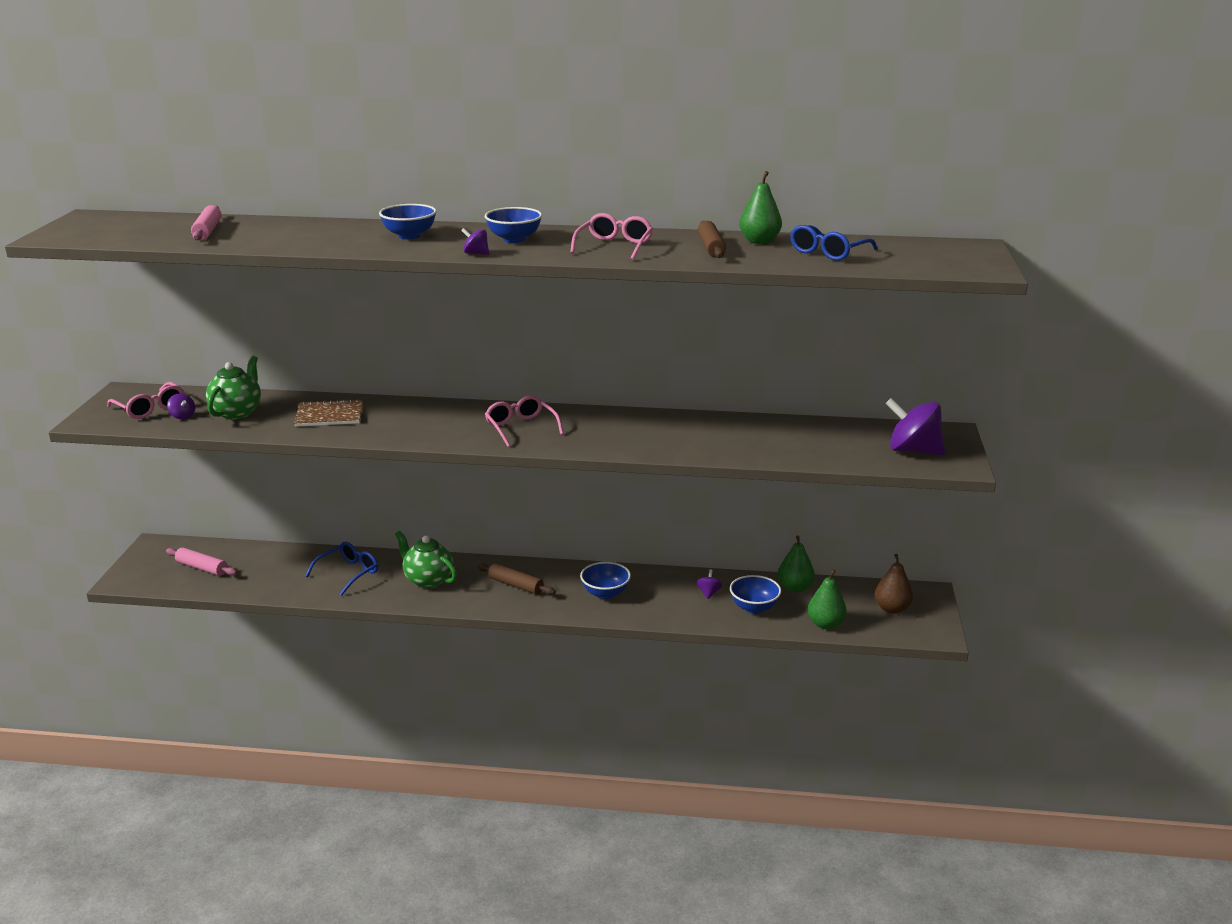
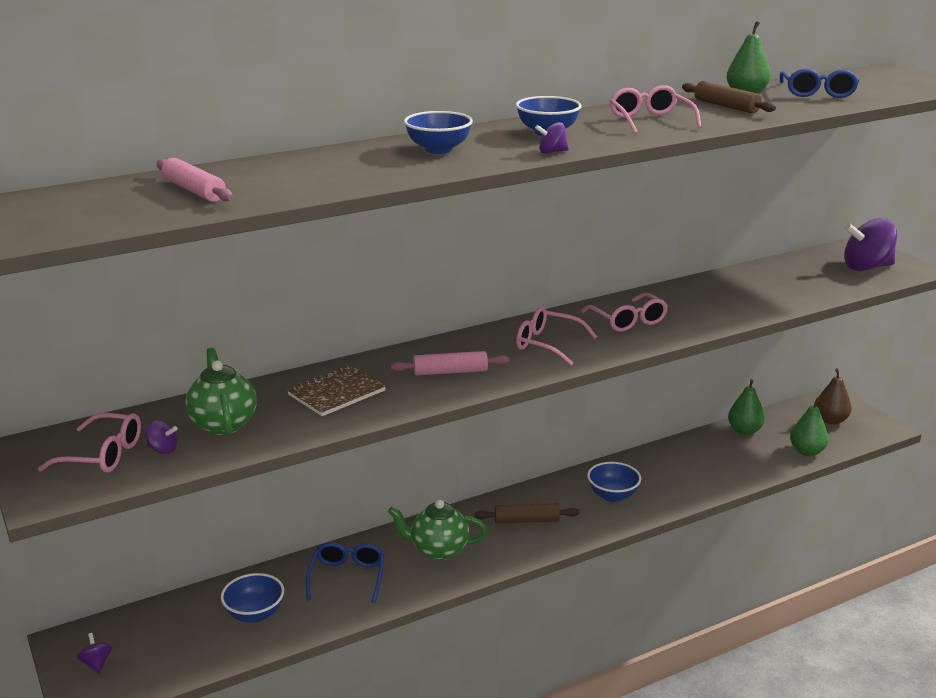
camera: 35 degrees left, 0 degrees up
(202, 568) = (169, 642): pink rolling pin -> pink rolling pin (450, 372)
(612, 430) = (627, 320): none -> pink glasses
(709, 593) = (690, 461): purple spinning top -> purple spinning top (96, 663)
(754, 608) = (740, 459): blue bowl -> blue bowl (255, 614)

